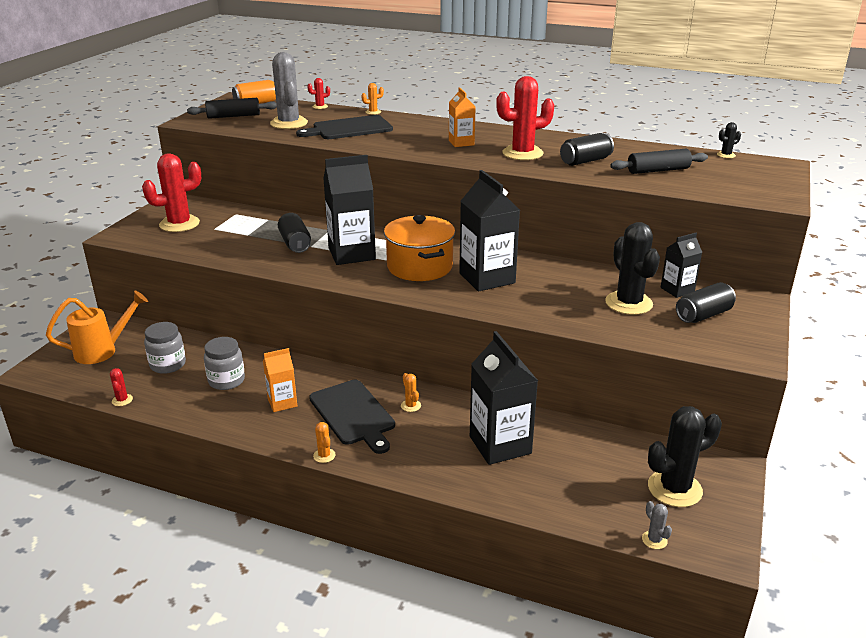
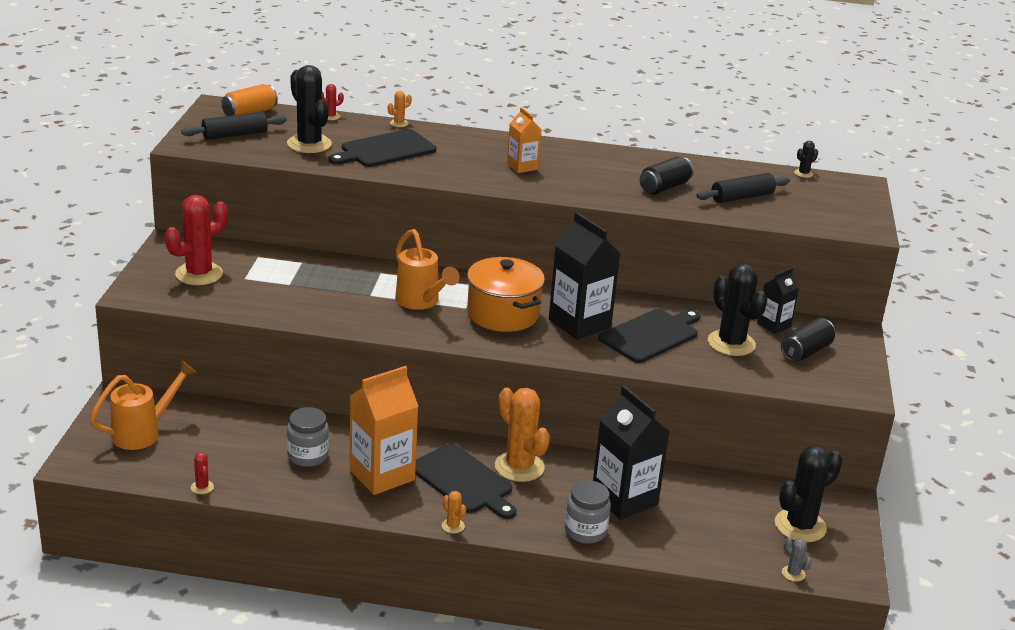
camera: 15 degrees left, 0 degrees up
(168, 365) = (230, 443): grey jar -> grey jar (585, 531)
(282, 402) = (382, 475): orange carton -> orange carton, size x1.81
(289, 123) = (309, 144): grey cactus -> black cactus
(295, 243) = (351, 293): black can -> none
(351, 254) = (421, 302): black carton -> orange watering can
(410, 406) = (519, 467): orange cactus -> orange cactus, size x2.29
(522, 153) = (595, 179): red cactus -> none
(551, 291) = (651, 335): none -> black cutting board

